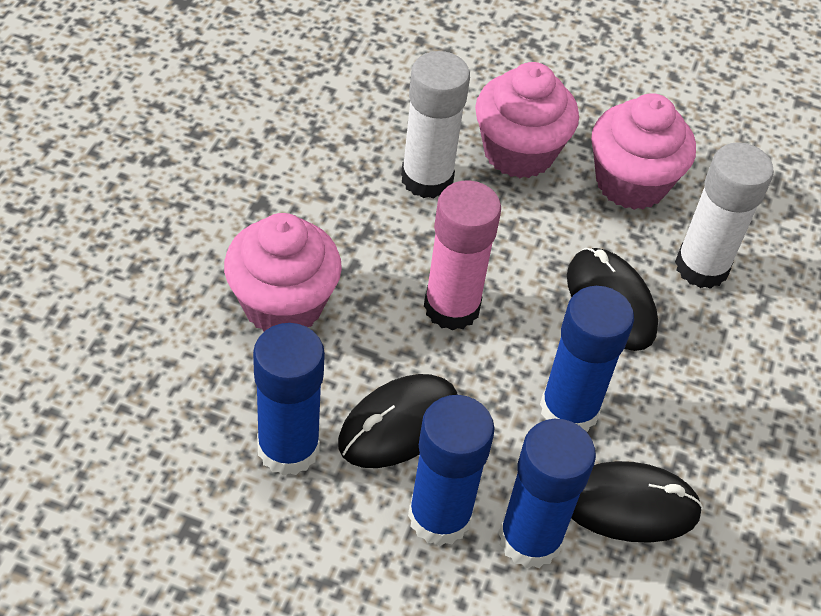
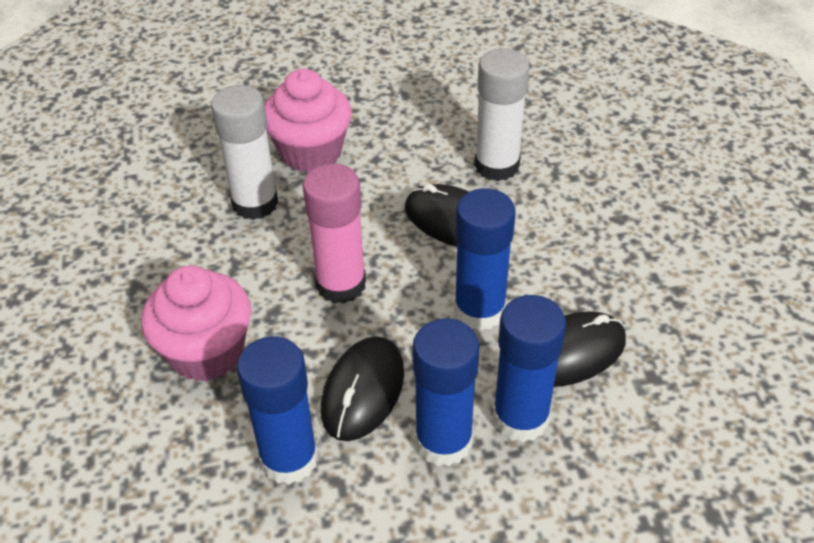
camera: 25 degrees left, 5 degrees down
(631, 183) = (406, 134): pink cupcake -> none

